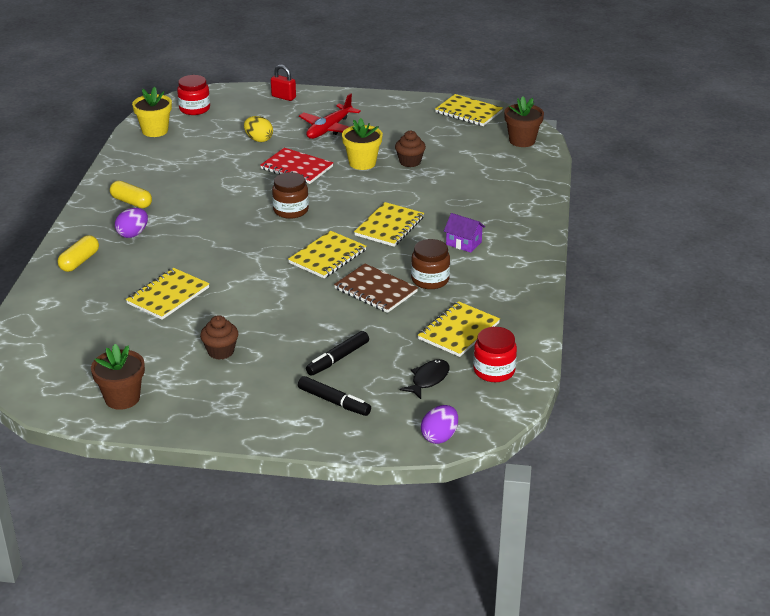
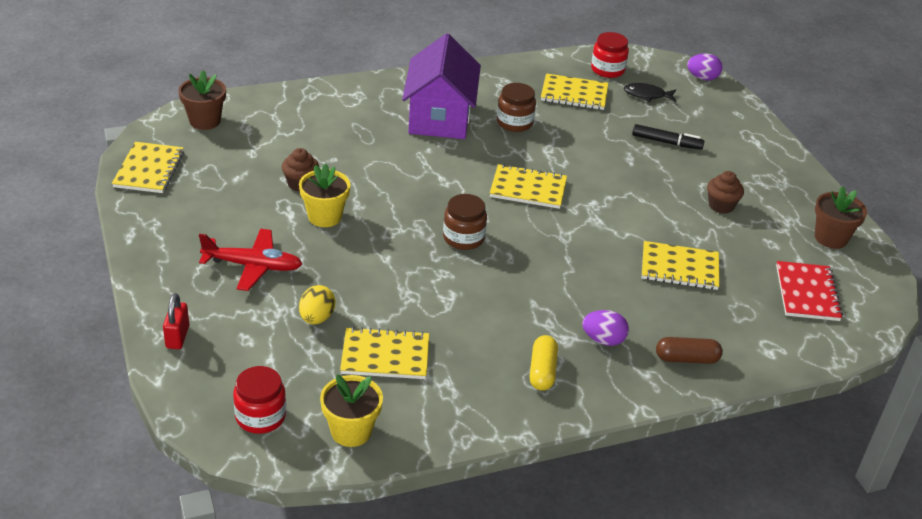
camera: 120 degrees left, 5 degrees up
(79, 261) = (686, 359): yellow capsule -> brown capsule
(297, 168) = (368, 262): red notebook -> red notebook (807, 293)
(334, 402) = (716, 130): black marker -> none
(376, 290) = (556, 147): brown notebook -> none
(389, 226) = (444, 165): yellow notebook -> yellow notebook (385, 356)
(463, 243) = (440, 117): purple house -> purple house, size x2.40

